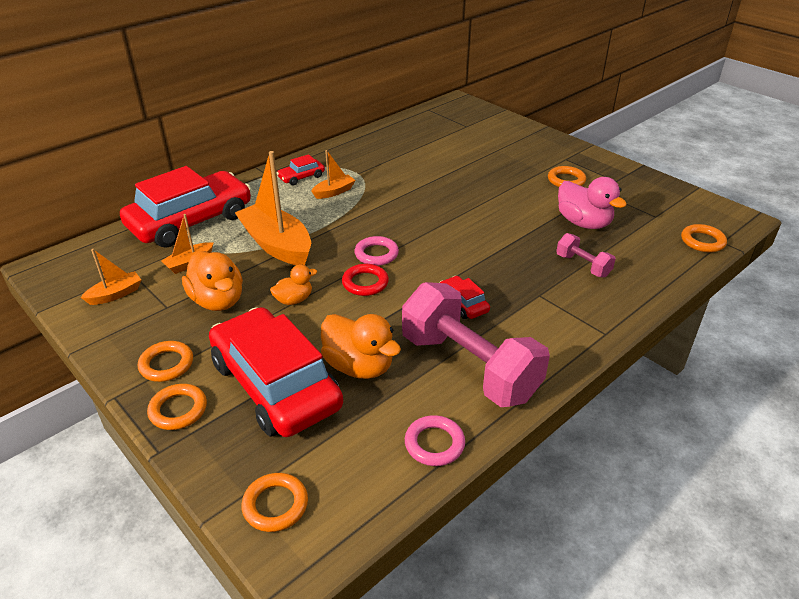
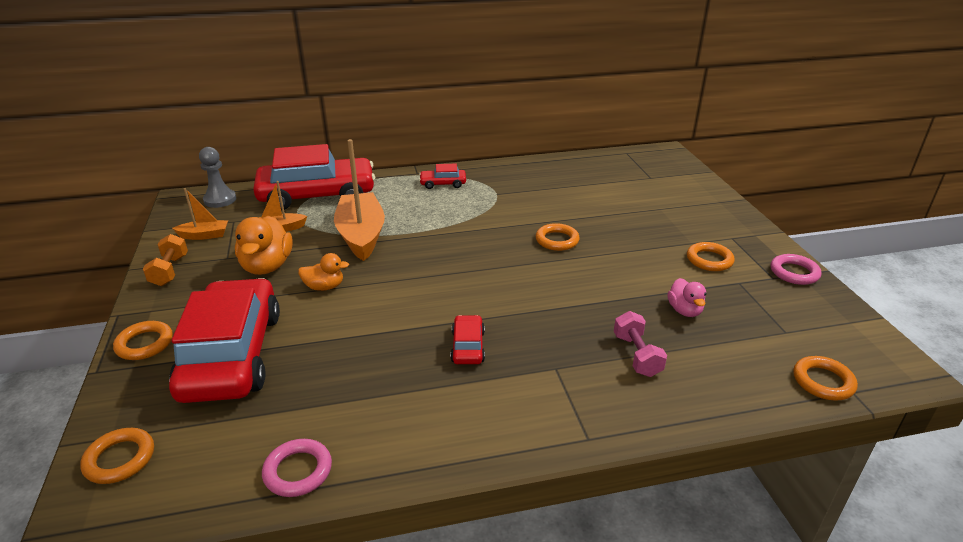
camera: 30 degrees right, 5 degrees down
(89, 255) = (220, 200): none -> grey pawn
(119, 339) = (169, 271): none -> orange dumbbell
(166, 364) = (177, 304): orange ring -> orange ring (557, 240)
(334, 192) = (457, 204): orange boat -> none
(359, 366) = (313, 367): orange duck -> none
(365, 283) = (398, 294): red ring -> none
(376, 254) = (436, 271): pink ring -> pink ring (794, 273)
(469, 367) = (408, 411): pink dumbbell -> none
(583, 223) = (684, 310): pink duck -> pink duck, size x0.58

